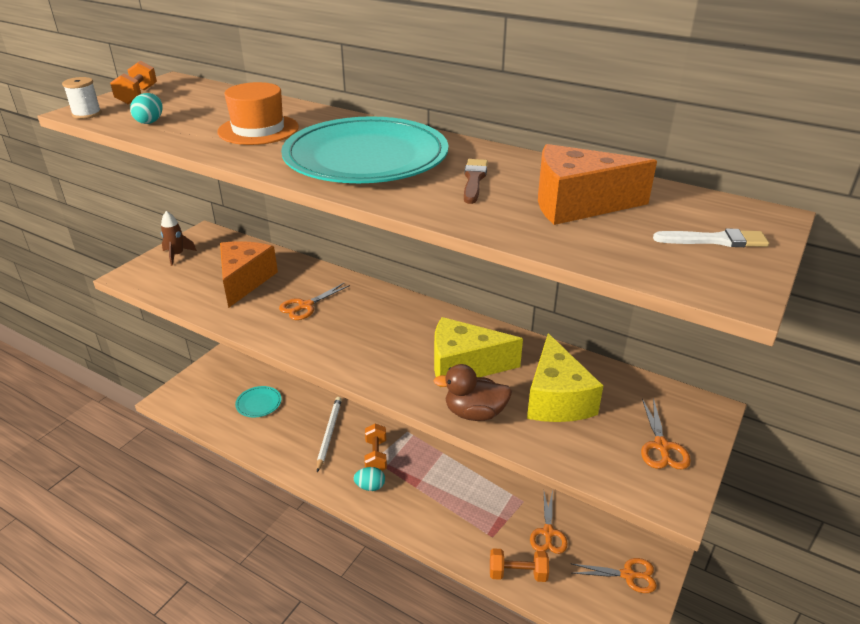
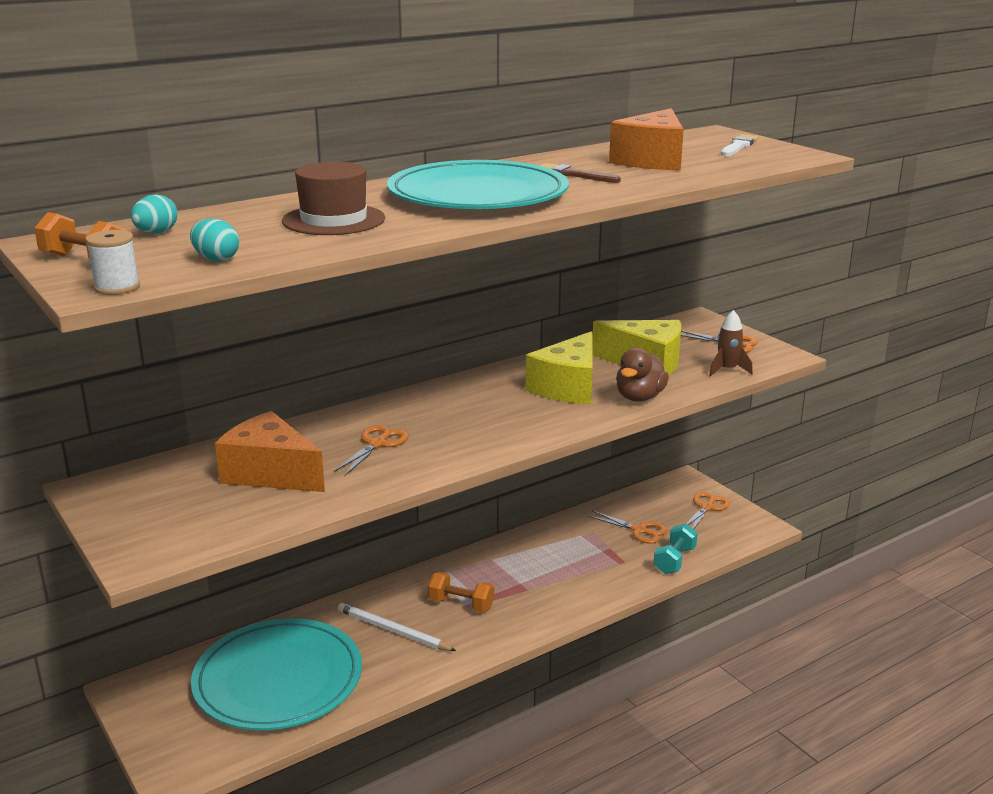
camera: 65 degrees left, 10 degrees down
(177, 255) = (129, 515): brown rocket -> brown rocket (727, 370)
(258, 130) = (333, 220): orange hat -> brown hat
(259, 403) = (278, 679): turquoise plate -> turquoise plate, size x2.39
(305, 306) = (377, 444): orange scissors -> orange scissors turned 135 degrees counterclockwise
(370, 486) = (504, 620): turquoise egg -> turquoise egg (156, 233)
(517, 573) = (674, 560): orange dumbbell -> turquoise dumbbell

